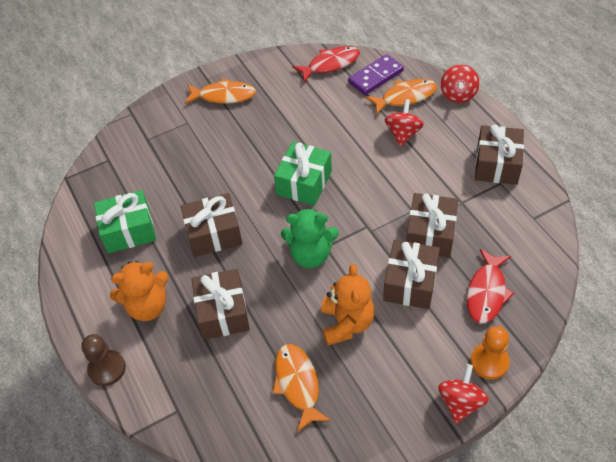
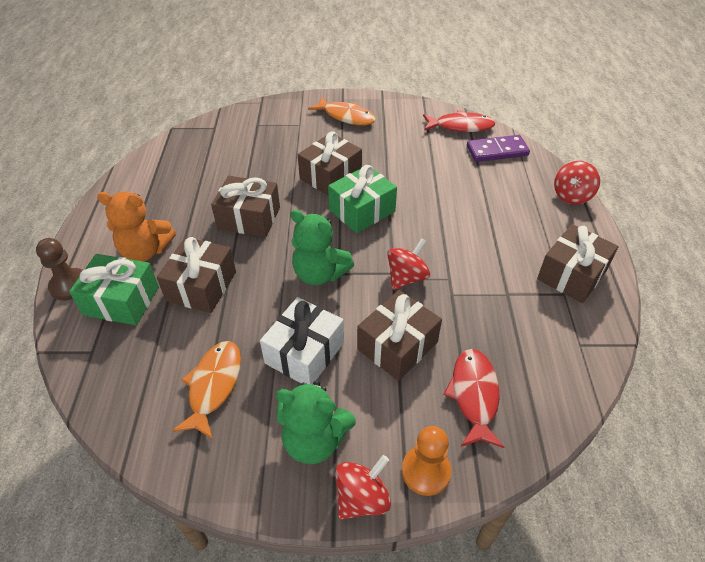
camera: 25 degrees right, 5 degrees down
(129, 230) = (183, 185): green gift -> green gift (121, 301)
(346, 323) = (304, 353): orange teddy bear -> white gift
(401, 382) = (314, 440): none -> green teddy bear
(403, 134) = (489, 208): red spinning top -> red spinning top (407, 277)
(405, 97) = (514, 178): orange fish -> none
(430, 234) = (452, 309): brown gift -> brown gift (330, 176)
(487, 292) = (474, 395): red fish -> red fish turned 135 degrees clockwise

